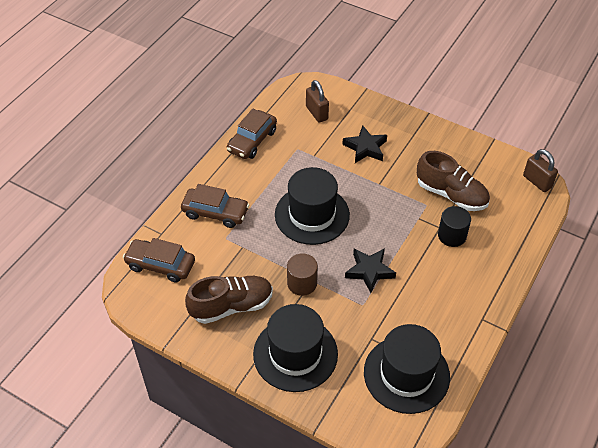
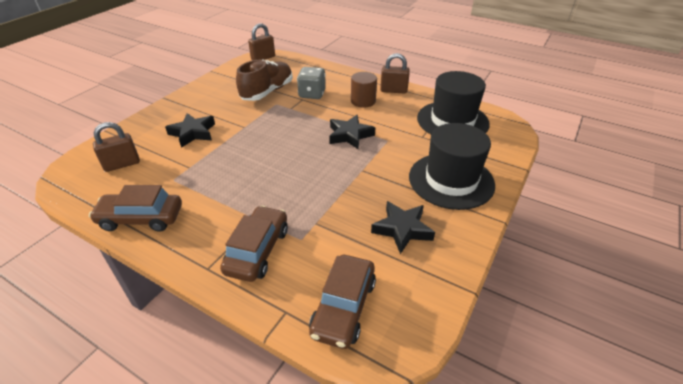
camera: 90 degrees left, 10 degrees down
(231, 306) = (402, 229): brown shoe -> black star
(252, 141) = (141, 218): brown car -> brown car turned 150 degrees clockwise
(302, 283) = (366, 176): brown cylinder -> brown cylinder (363, 101)
(312, 215) = (276, 169): black hat -> none
(452, 235) = (312, 94): black cylinder -> grey dice
(472, 318) = (393, 90): none -> brown padlock

